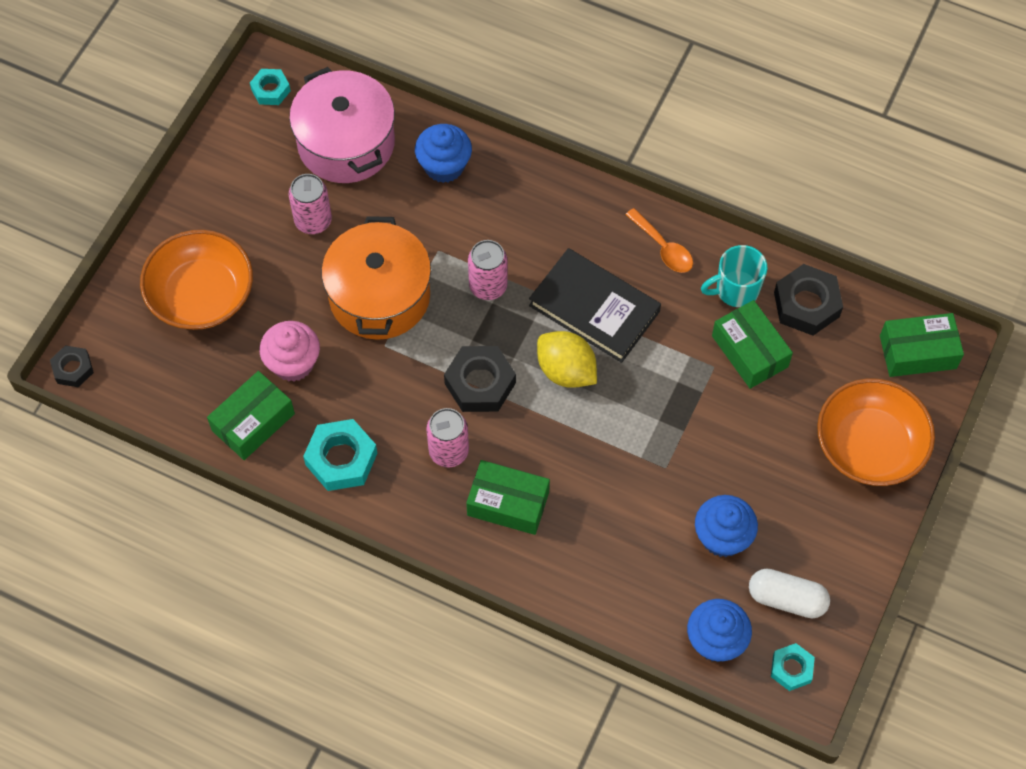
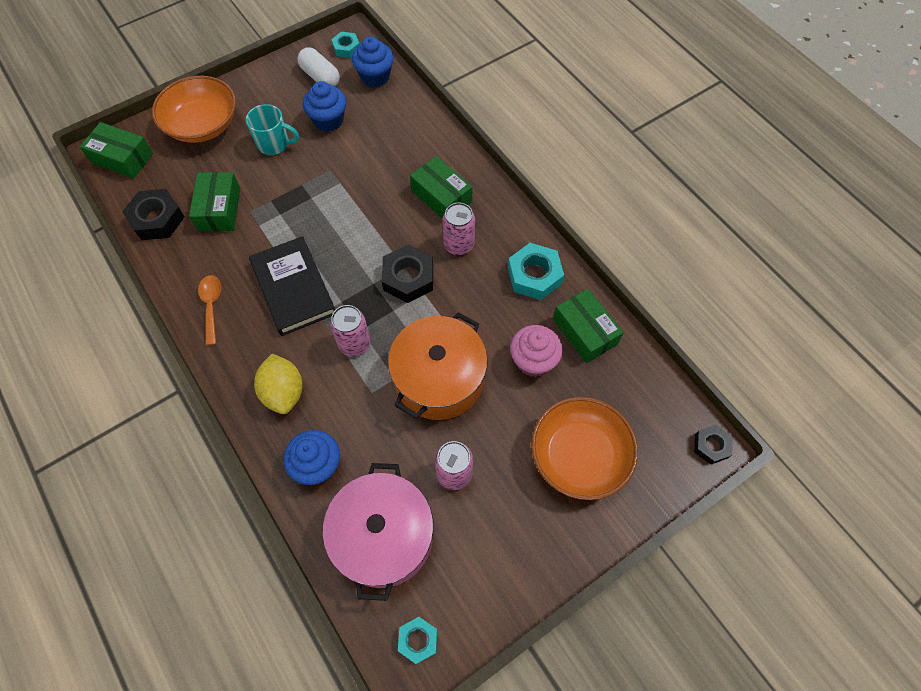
camera: 150 degrees left, 0 degrees up
(253, 422) = (584, 332): green box -> green box turned 75 degrees clockwise
(566, 371) = (345, 257): yellow lemon -> yellow lemon (284, 392)
(736, 290) = (191, 251): turquoise mug -> turquoise mug (274, 144)

